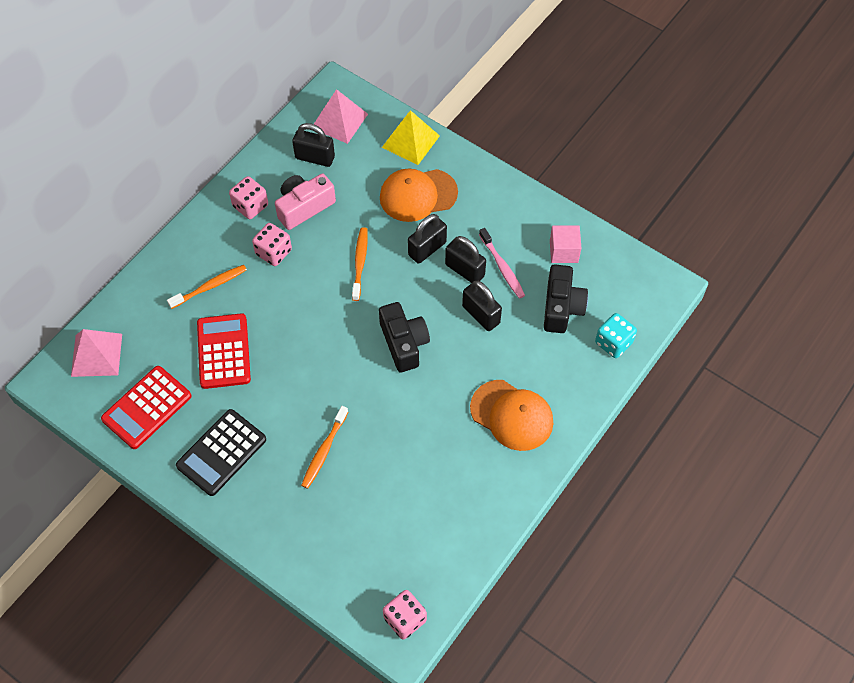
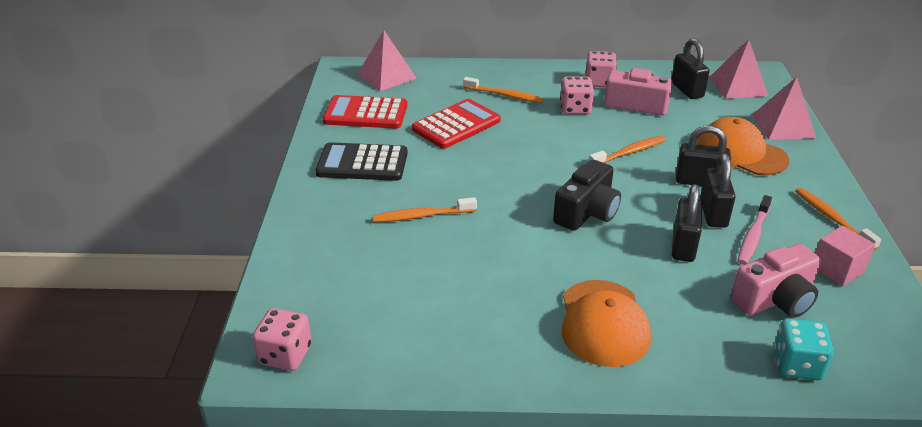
camera: 55 degrees right, 25 degrees down
(411, 141) = (783, 126): yellow pyramid -> pink pyramid
(521, 209) = (832, 218): none -> orange toothbrush
(561, 307) = (775, 299): black camera -> pink camera

